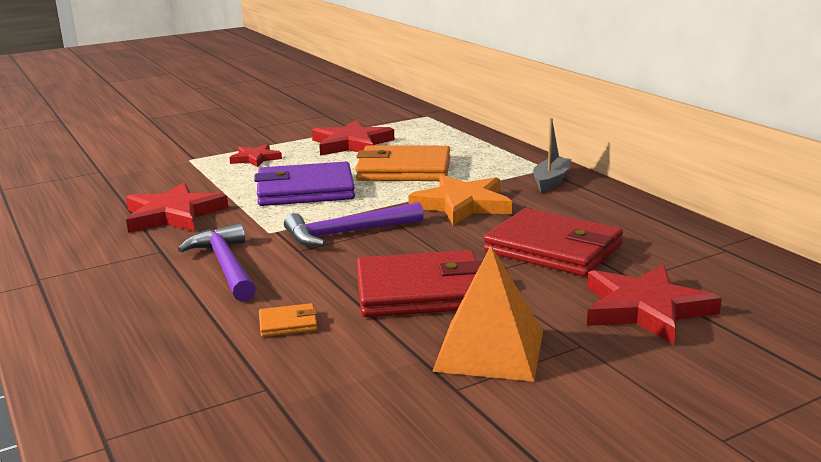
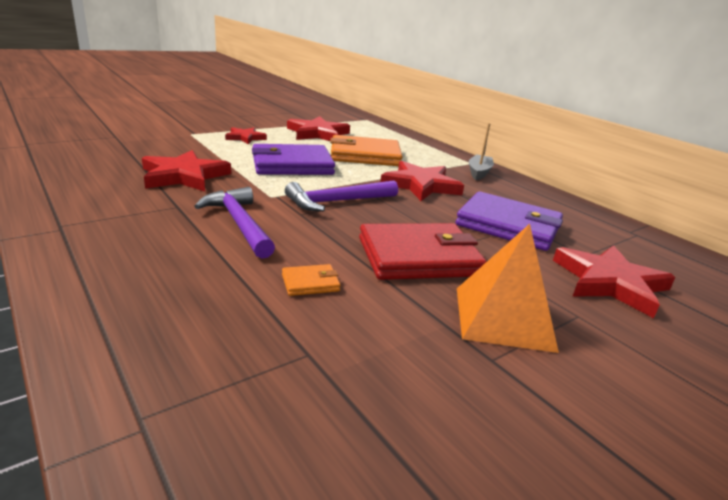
camera: 10 degrees left, 5 degrees up
(462, 205) = (421, 185): orange star -> red star
(553, 249) = (508, 225): red wallet -> purple wallet

